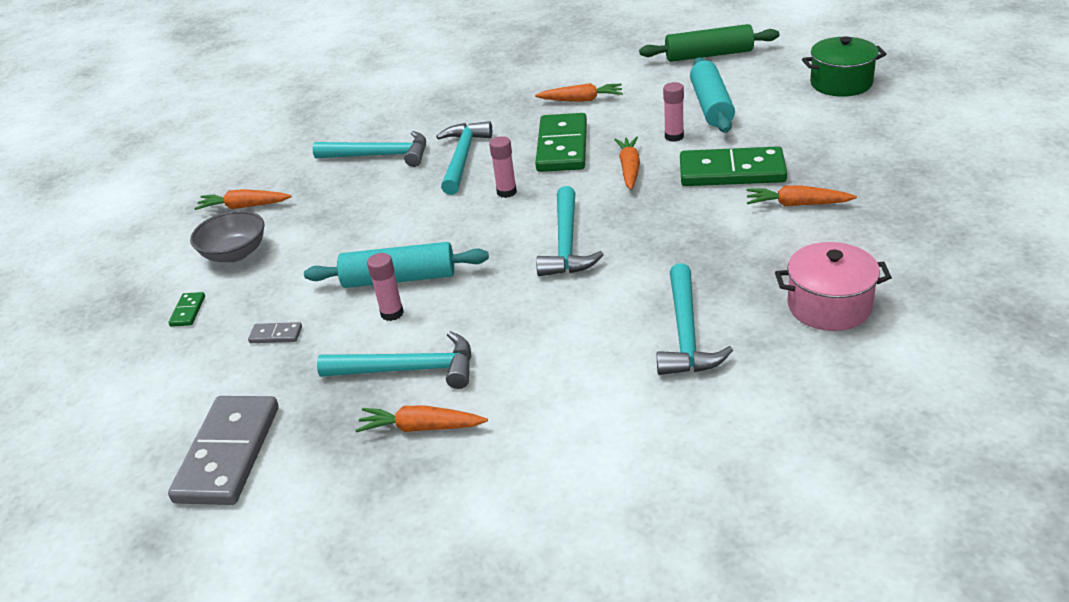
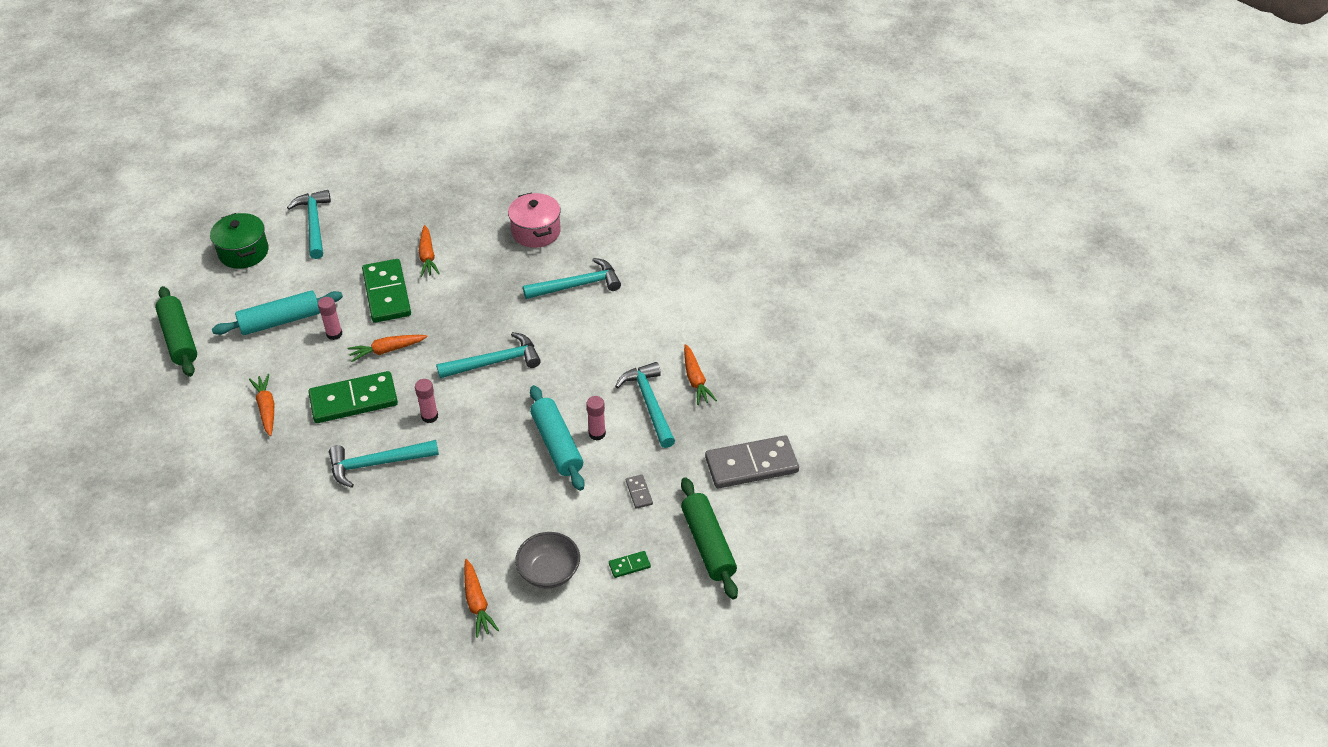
camera: 115 degrees left, 10 degrees up
(153, 381) = (708, 544): none -> green rolling pin
(380, 156) = (377, 529): turquoise hammer -> turquoise hammer (314, 224)

